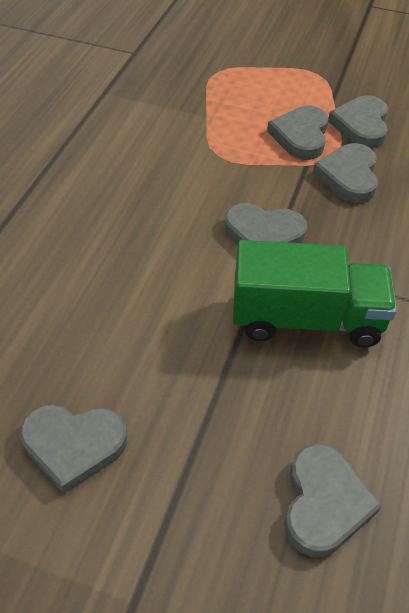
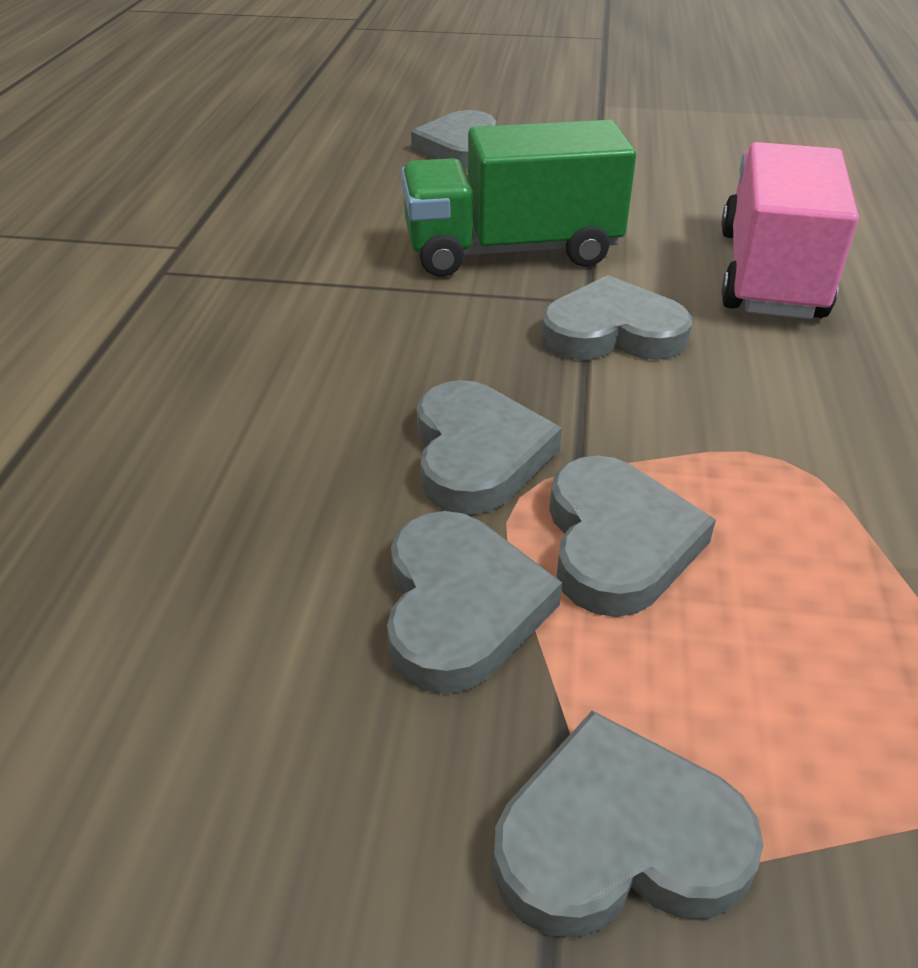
camera: 170 degrees right, 10 degrees down
(73, 446) = (714, 151): grey heart -> grey heart (617, 839)
(145, 265) = (770, 274): none -> pink truck

